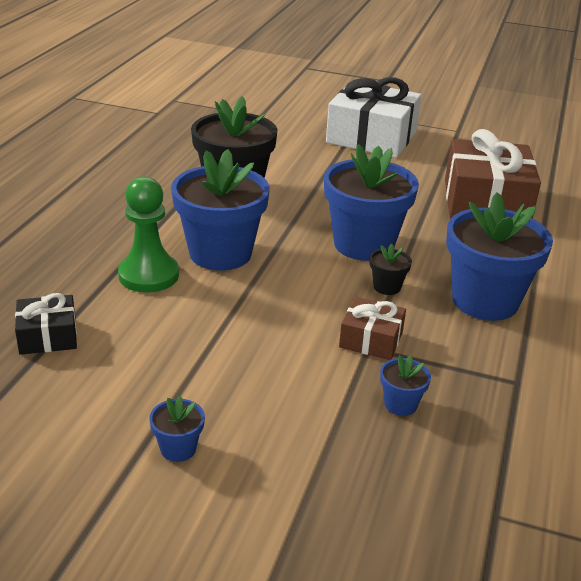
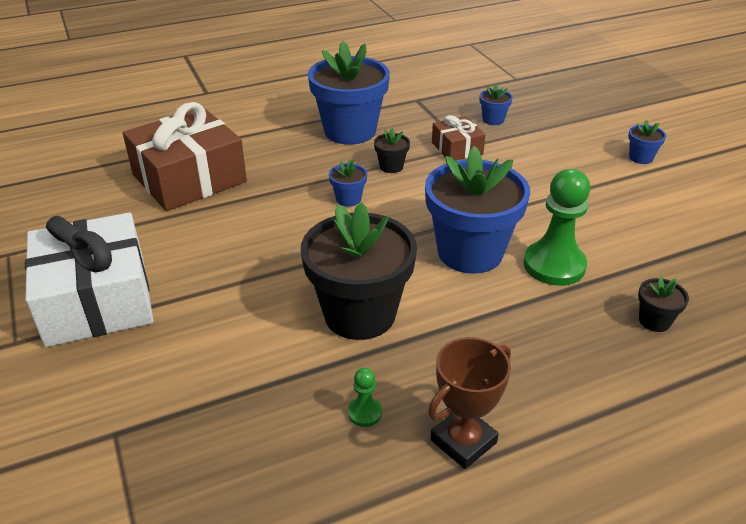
camera: 130 degrees left, 5 degrees up
(38, 273) = (654, 321): none -> black flower pot
(48, 336) = (681, 257): black gift -> none
(104, 172) = (463, 441): none -> brown trophy
(166, 161) = (364, 413): none -> green pawn
(363, 244) = (348, 199): blue flower pot -> blue flower pot, size x0.42

